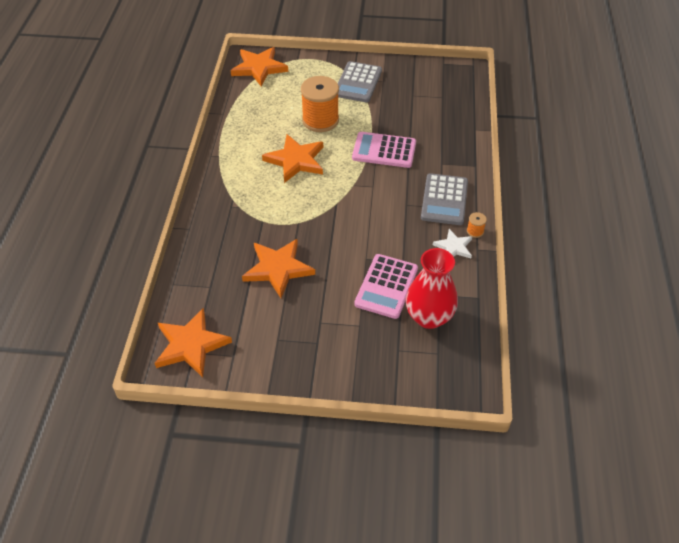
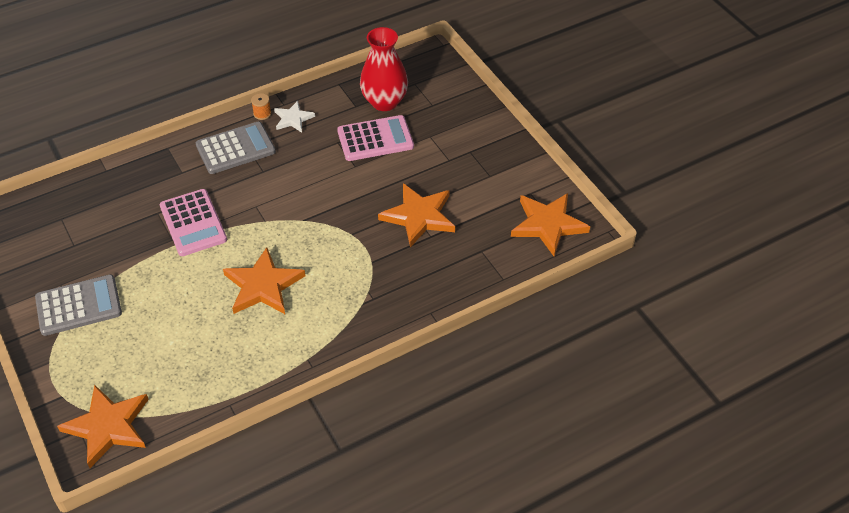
camera: 125 degrees left, 0 degrees up
(320, 120) = (177, 302): orange spool -> none

